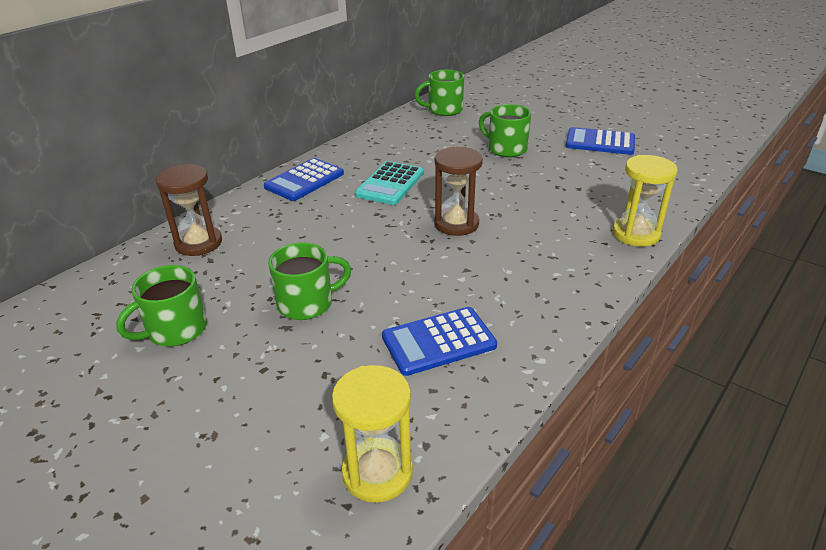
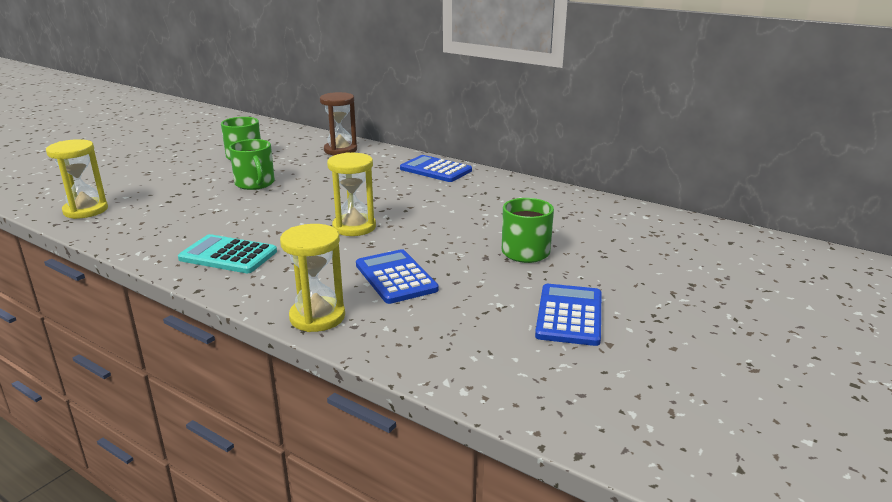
camera: 85 degrees right, 10 degrees down
(390, 184) = (431, 199): turquoise calculator -> turquoise calculator (228, 255)
(439, 341) = (189, 223): blue calculator -> blue calculator (395, 277)
(444, 110) = (628, 218): green mug -> none
(456, 224) = (354, 227): brown hourglass -> yellow hourglass

